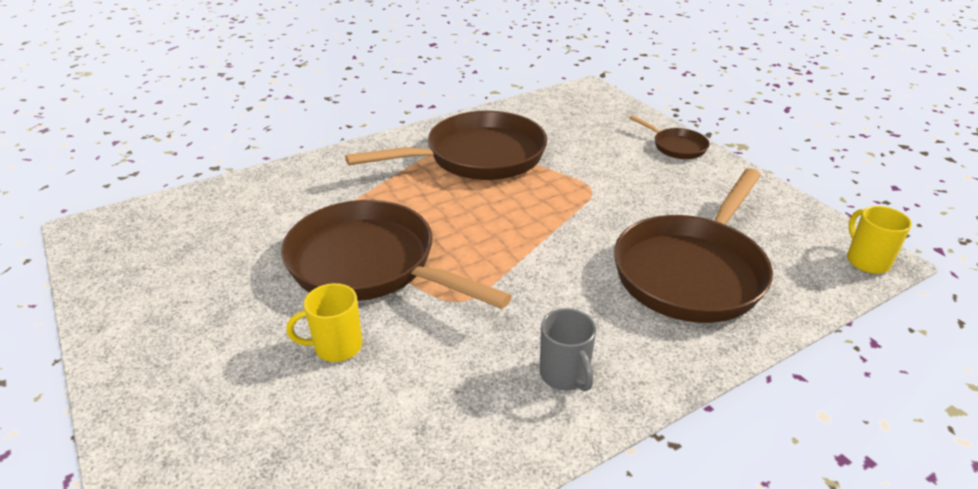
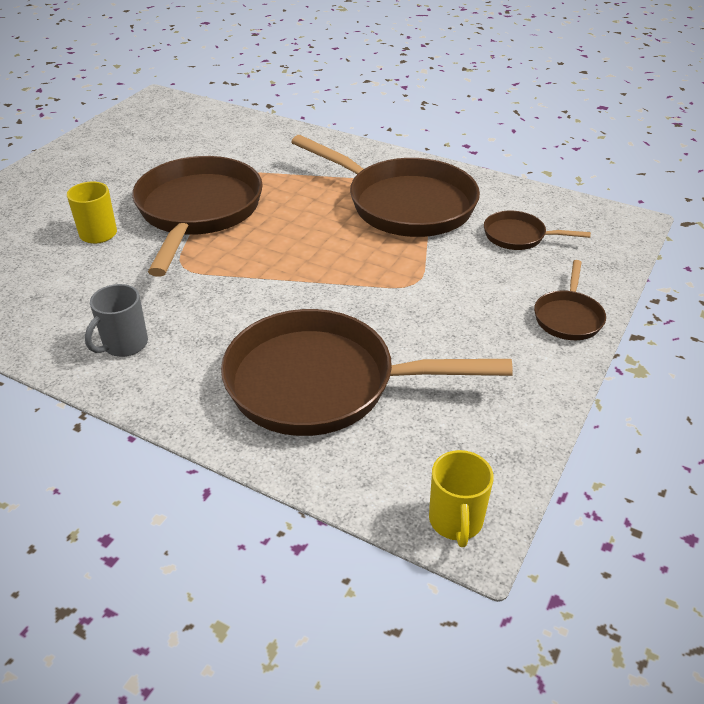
camera: 60 degrees right, 5 degrees up
(568, 129) = (518, 236): none -> brown pan
(866, 261) = (456, 521): yellow mug -> yellow mug turned 135 degrees clockwise

